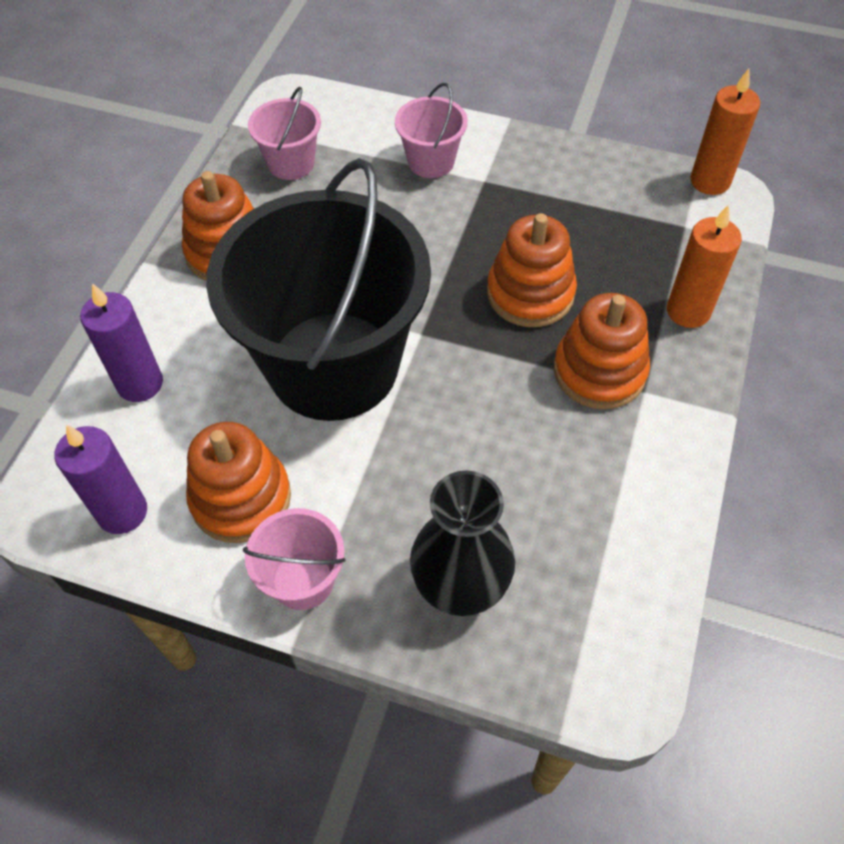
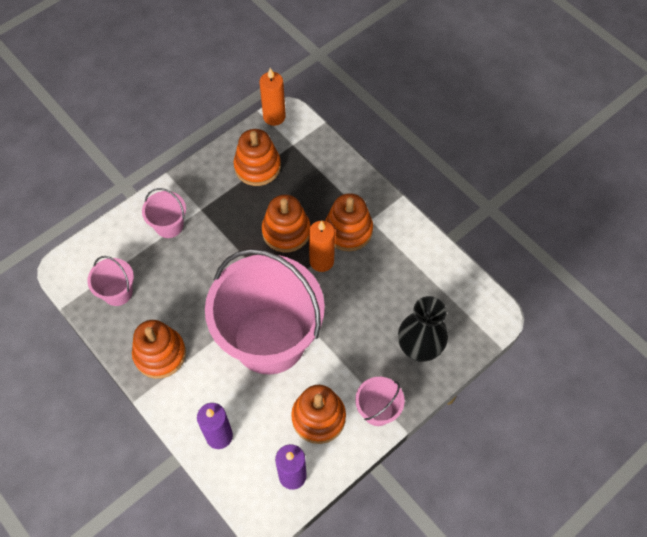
camera: 60 degrees left, 5 degrees up
(333, 365) = (269, 339): black bucket -> pink bucket
(608, 205) = (257, 167): none -> orange stacking toy
(688, 311) = (340, 175): orange candle -> orange candle (321, 261)

